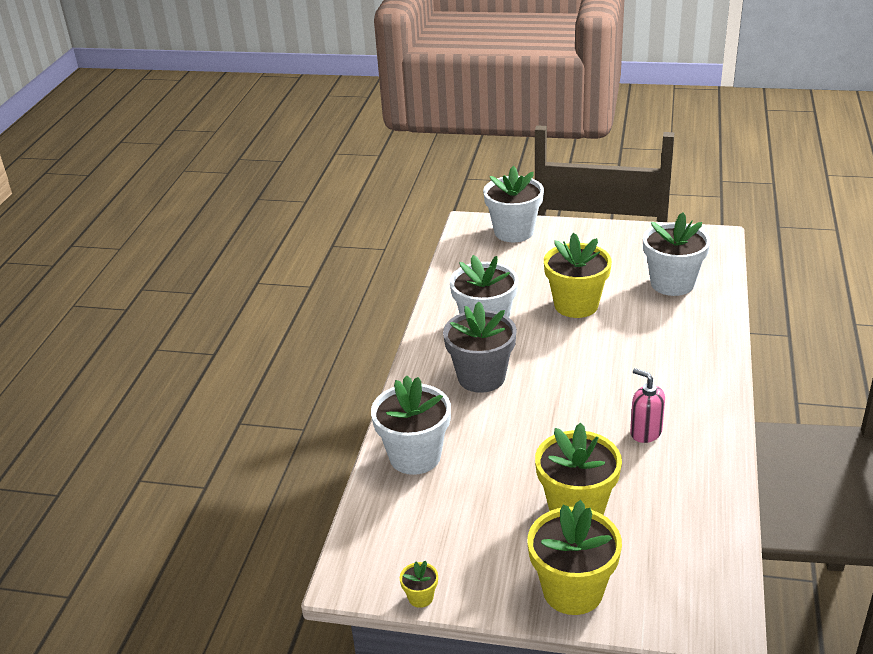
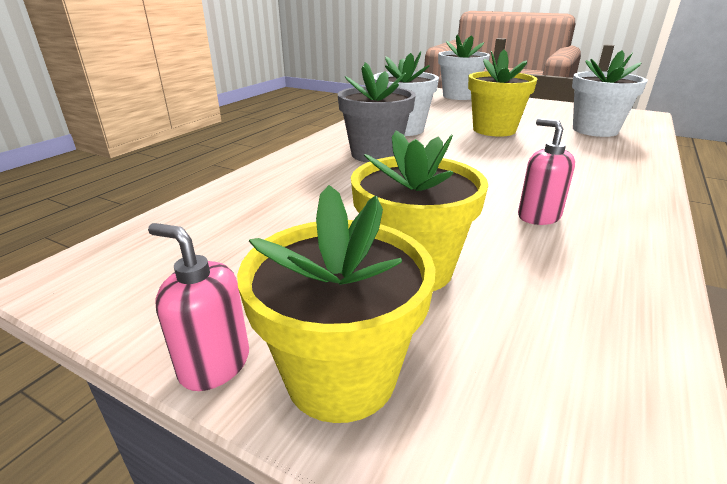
camera: 15 degrees right, 5 degrees down
(415, 456) = (261, 191): white flower pot -> none
(420, 597) = (114, 322): yellow flower pot -> none
(502, 604) = (214, 364): none -> pink soap dispenser

